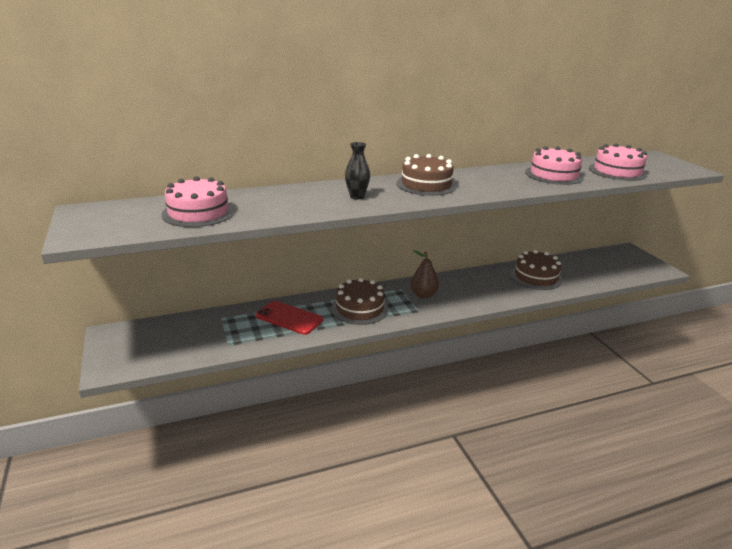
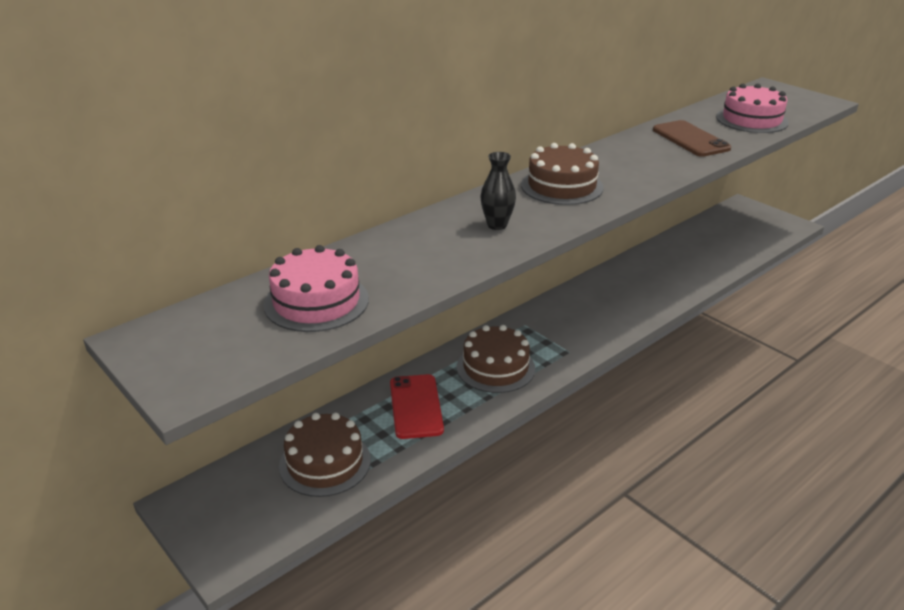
camera: 20 degrees left, 5 degrees up
(289, 318) = (416, 406): red phone -> red phone turned 75 degrees clockwise
(423, 295) = (558, 326): brown pear -> none
(536, 277) = (669, 267): brown cake -> brown cake (325, 463)
(554, 175) = (690, 139): pink cake -> brown phone

